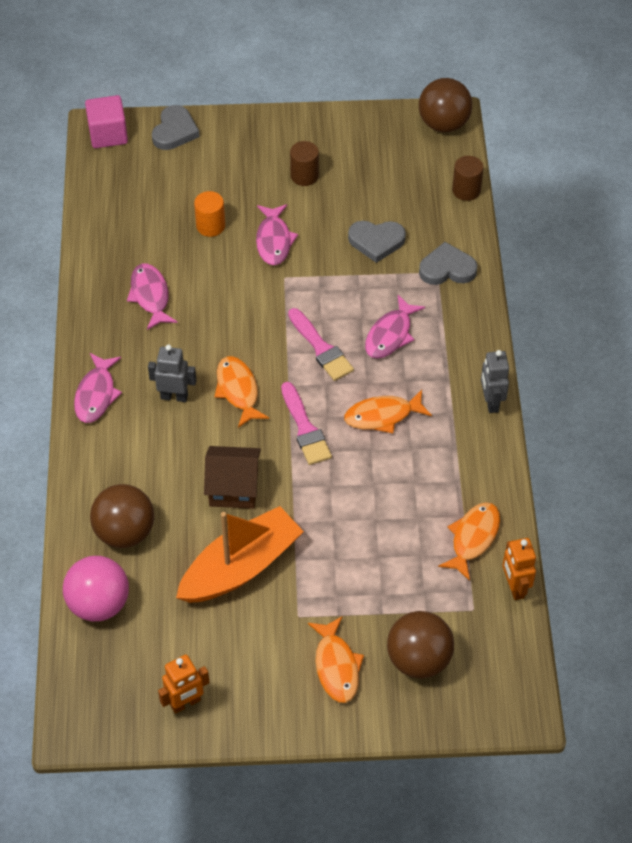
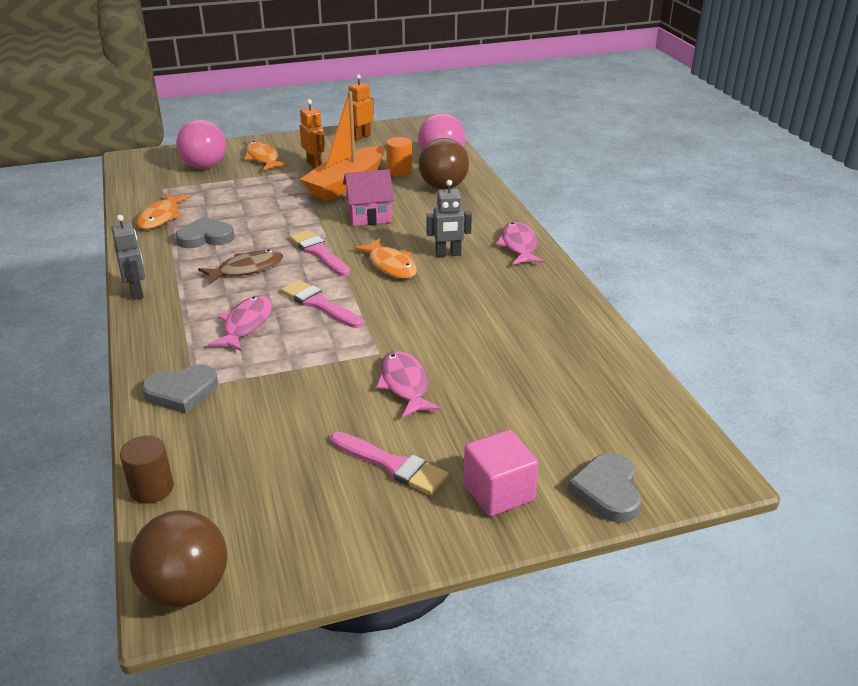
camera: 165 degrees right, 20 degrees down
(108, 134) = (695, 468): pink cube -> pink cube (498, 492)
(150, 296) = (517, 315): pink fish -> none
(210, 226) = (489, 386): orange cylinder -> orange cylinder (399, 171)
(233, 488) = (369, 215): brown house -> pink house
(304, 176) = (393, 465): brown cylinder -> pink brush
(376, 241) = (275, 405): grey heart -> grey heart (205, 237)
(382, 416) = (246, 269): orange fish -> brown fish
(418, 659) = (204, 166): brown ball -> pink ball
(514, 587) = (128, 200): orange robot -> orange robot (314, 164)

